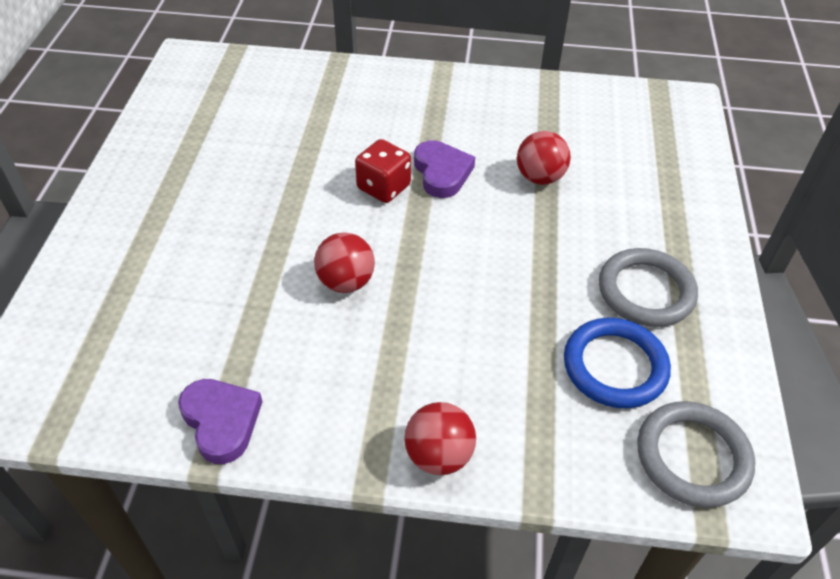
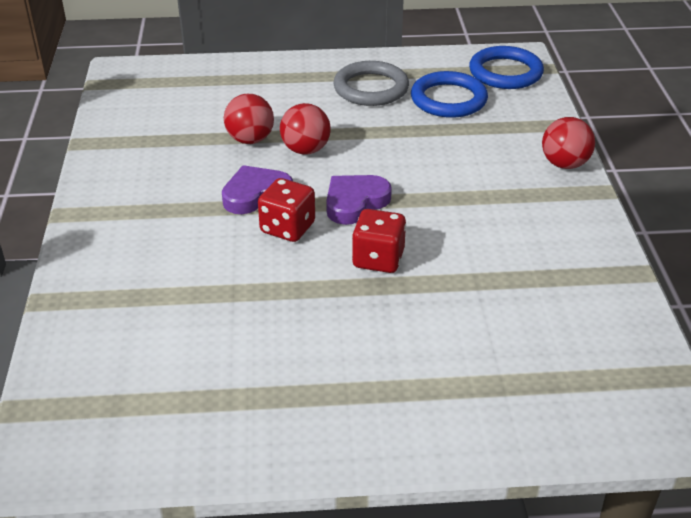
camera: 100 degrees left, 10 degrees down
(221, 421) = (603, 273): purple heart -> purple heart (355, 202)
(316, 241) = (378, 259): none -> red dice
(346, 282) = (423, 232): red ball -> red ball (305, 150)
(692, 457) = (505, 72): grey ring -> blue ring

